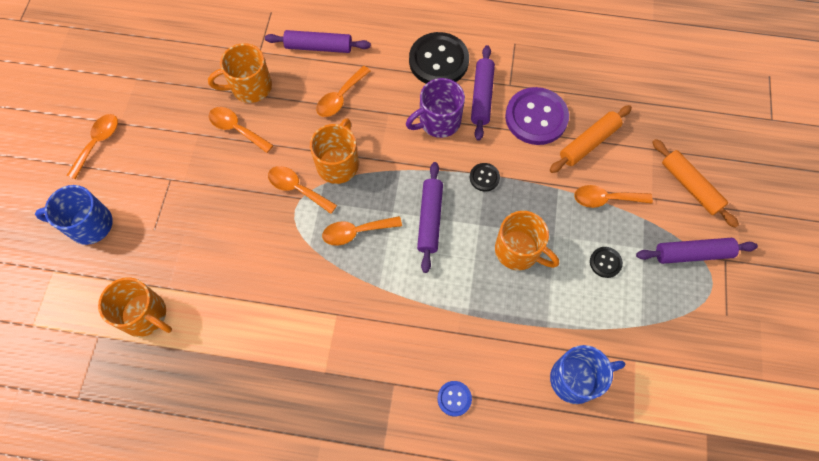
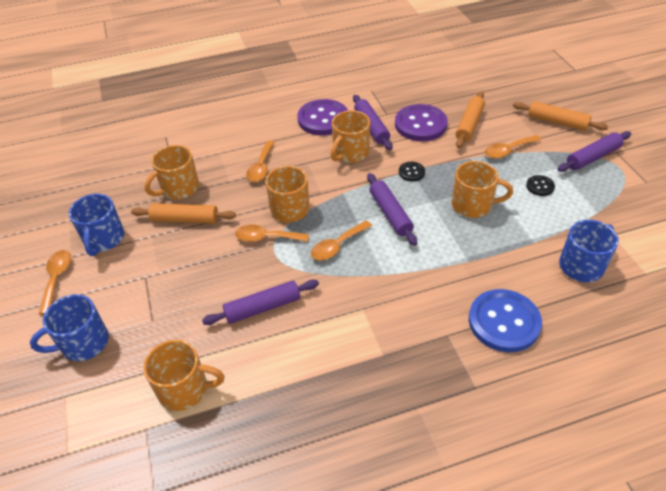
camera: 25 degrees left, 20 degrees down
(155, 117) = (104, 239): none -> blue mug
(236, 129) = (185, 219): orange spoon -> orange rolling pin
(318, 47) = (221, 144): purple rolling pin -> purple rolling pin (263, 307)
(438, 61) = (323, 119): black button -> purple button
(438, 121) = (350, 153): purple mug -> orange mug
(454, 398) = (504, 322): blue button -> blue button, size x2.15

